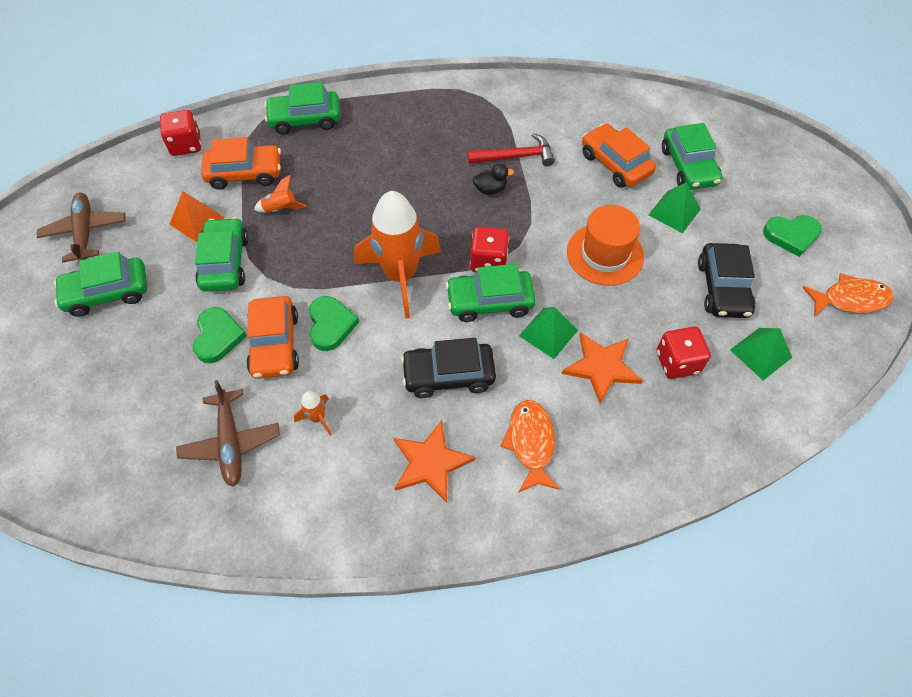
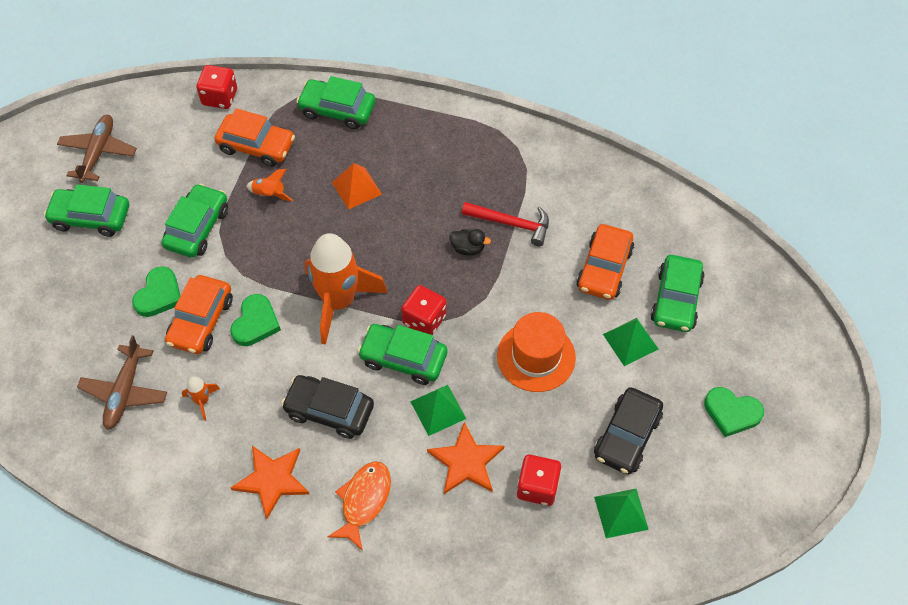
camera: 25 degrees right, 0 degrees up
(197, 221) = (193, 178): orange pyramid -> orange pyramid (356, 188)
(615, 164) = (604, 269): orange car -> orange car turned 150 degrees counterclockwise
(850, 299) = (745, 500): orange fish -> none

